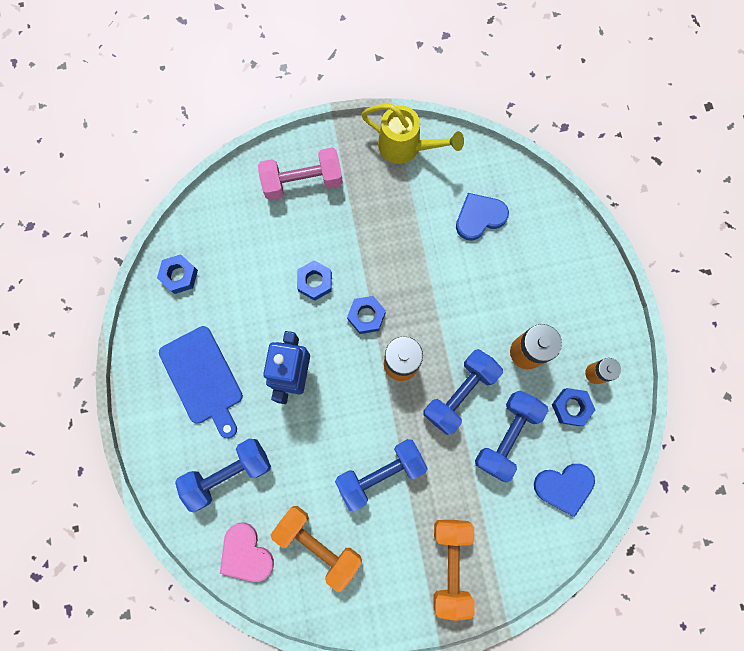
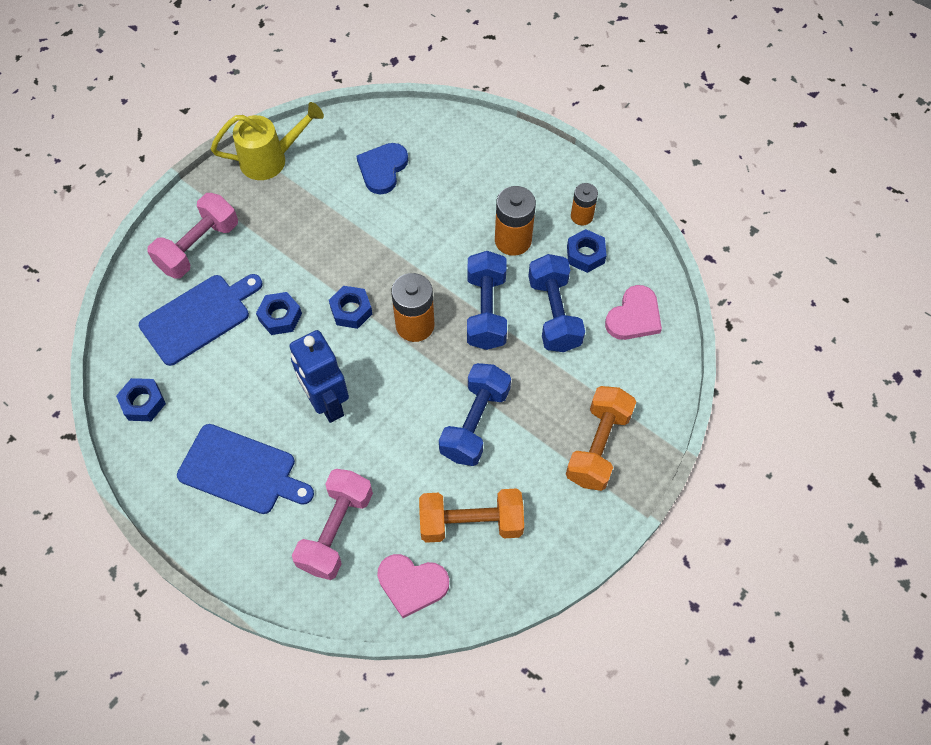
camera: 40 degrees left, 15 degrees down
(228, 473) = (336, 530): blue dumbbell -> pink dumbbell
(261, 239) = (199, 317): none -> blue cutting board
(450, 564) = (598, 446): orange dumbbell -> orange dumbbell turned 60 degrees clockwise
(564, 487) = (634, 316): blue heart -> pink heart

